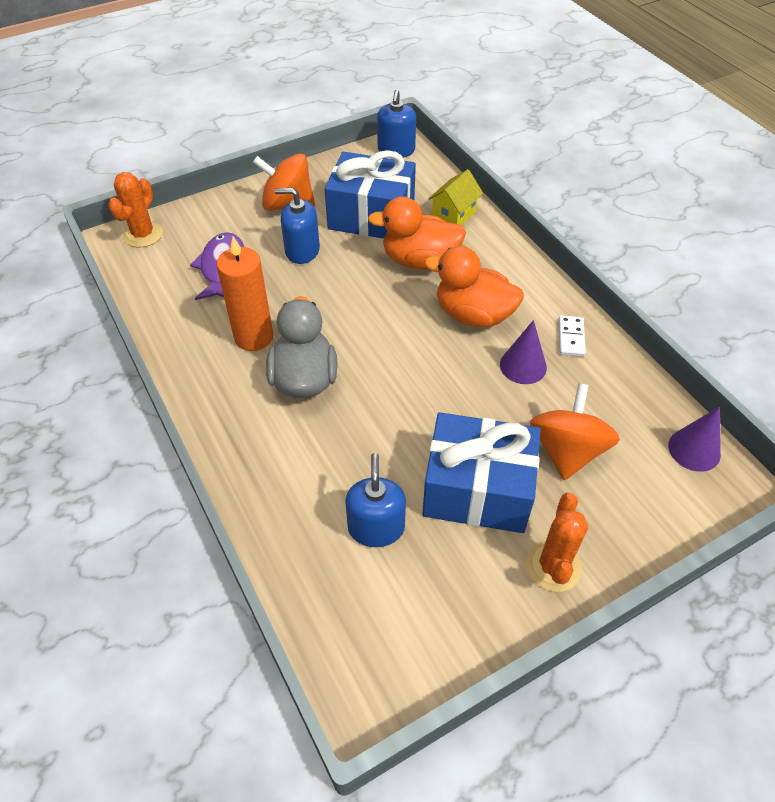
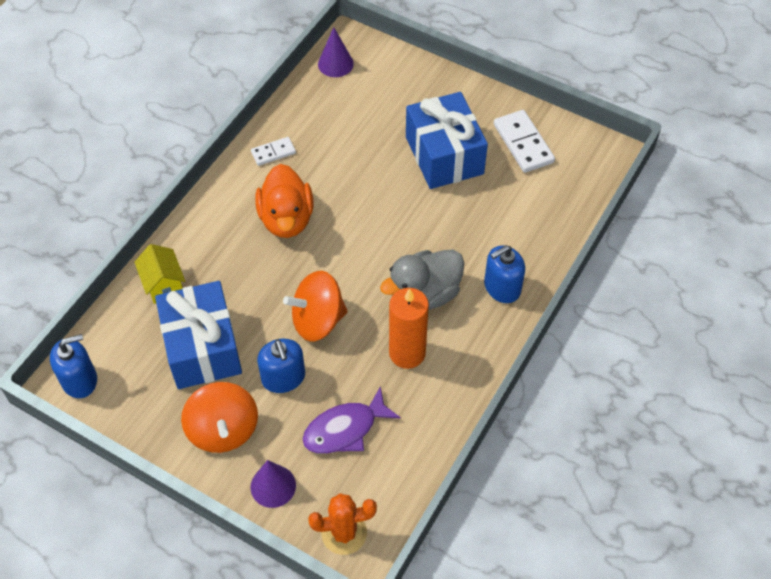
camera: 120 degrees left, 5 degrees up
(376, 527) = (509, 193): blue soap dispenser -> blue soap dispenser (502, 287)
(419, 260) = (243, 282): orange duck -> none
(445, 592) = (523, 143): none -> white domino
(454, 214) = (163, 284): yellow house -> yellow house turned 60 degrees clockwise
(523, 366) = (320, 170): purple cone -> purple cone (273, 486)
(553, 566) = (469, 103): orange cactus -> none
(567, 450) = (380, 122): orange spinning top -> orange spinning top (318, 320)

